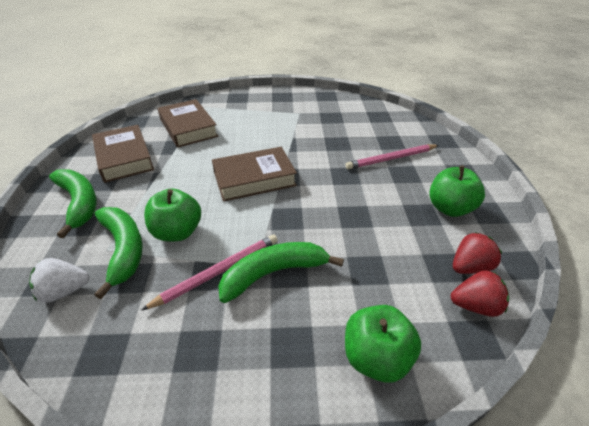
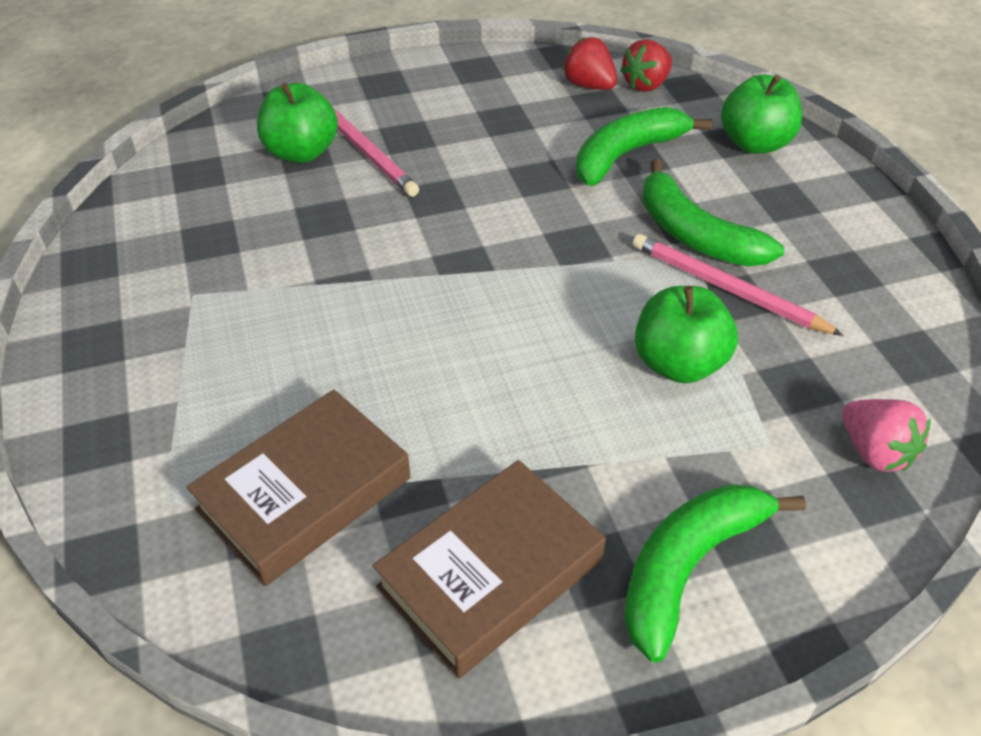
camera: 105 degrees left, 5 degrees up
(65, 291) = (874, 452): white strawberry -> pink strawberry
(123, 249) = (756, 419): green banana -> green banana (627, 155)
(254, 179) = (488, 306): brown book -> none
(449, 208) = (481, 96): green apple -> green apple (301, 152)
(475, 305) = (646, 85): red strawberry -> red strawberry turned 120 degrees counterclockwise

